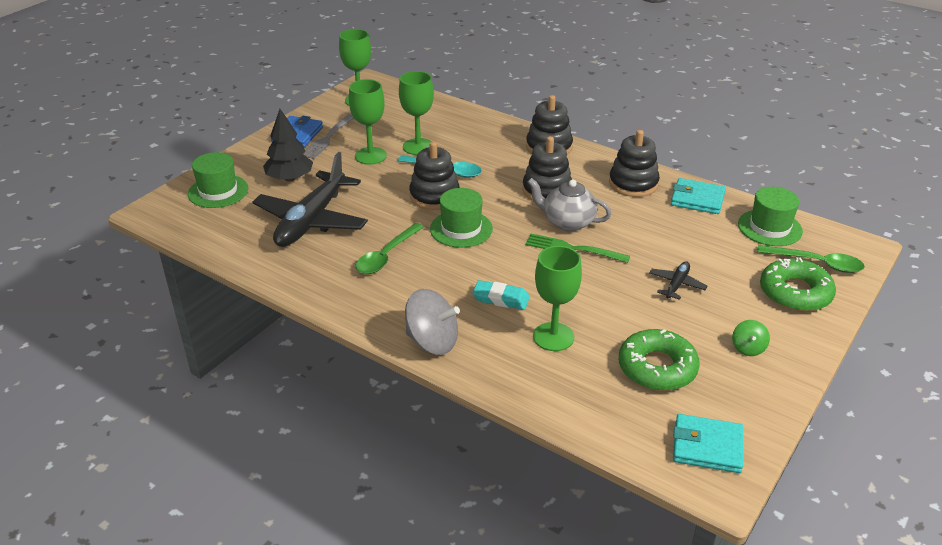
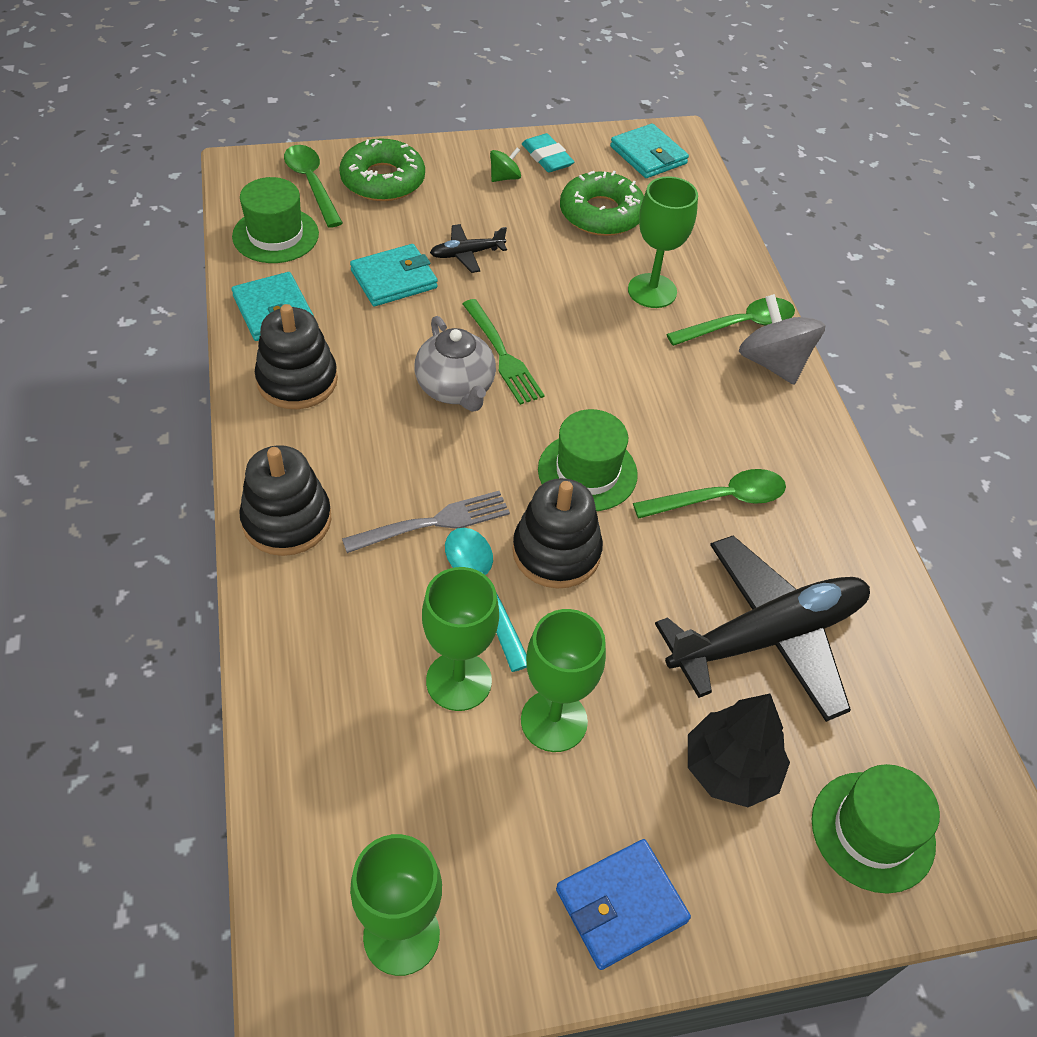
camera: 140 degrees left, 15 degrees up
(327, 138) = (578, 840): grey fork -> grey fork (433, 522)
(477, 352) = (740, 325): none -> green spoon
(501, 298) = (653, 357): turquoise eraser -> turquoise eraser (547, 157)
(547, 190) = (408, 449): black stacking toy -> none
(681, 247) = (394, 279): none -> turquoise wallet

